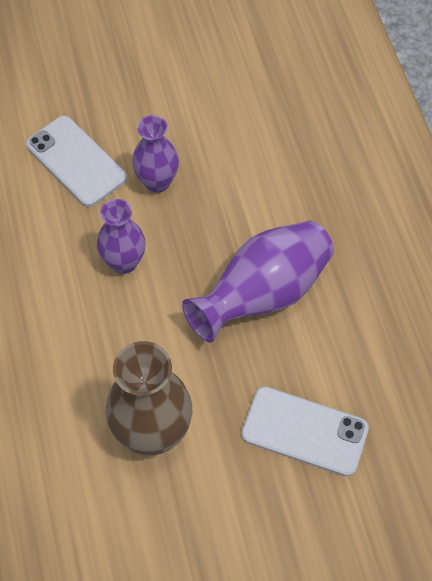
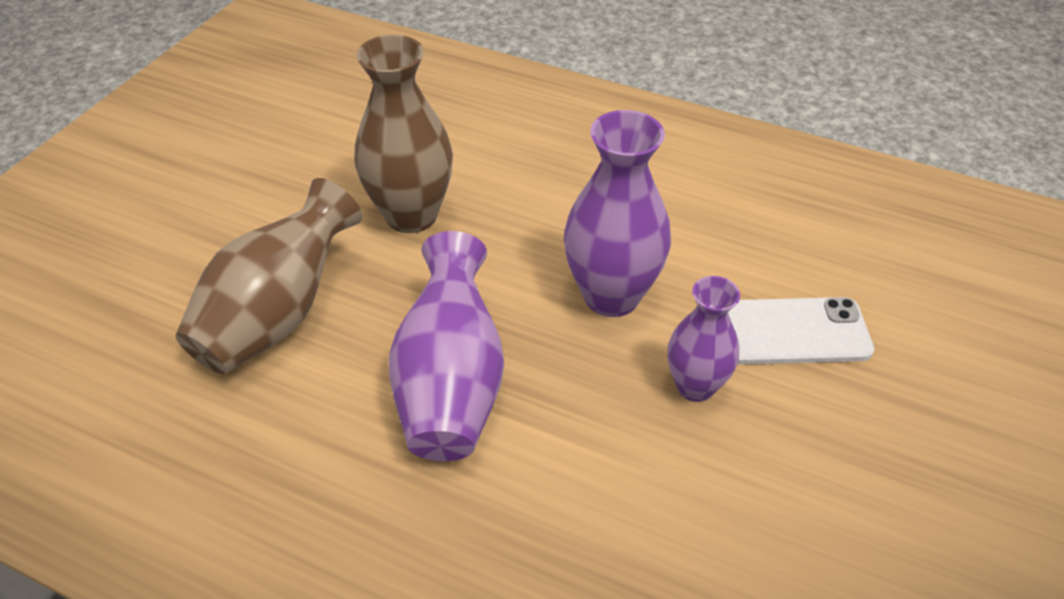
camera: 130 degrees right, 15 degrees down
(124, 262) = (611, 296): purple vase -> purple vase, size x1.60
(304, 431) = (279, 314): white phone -> brown vase

